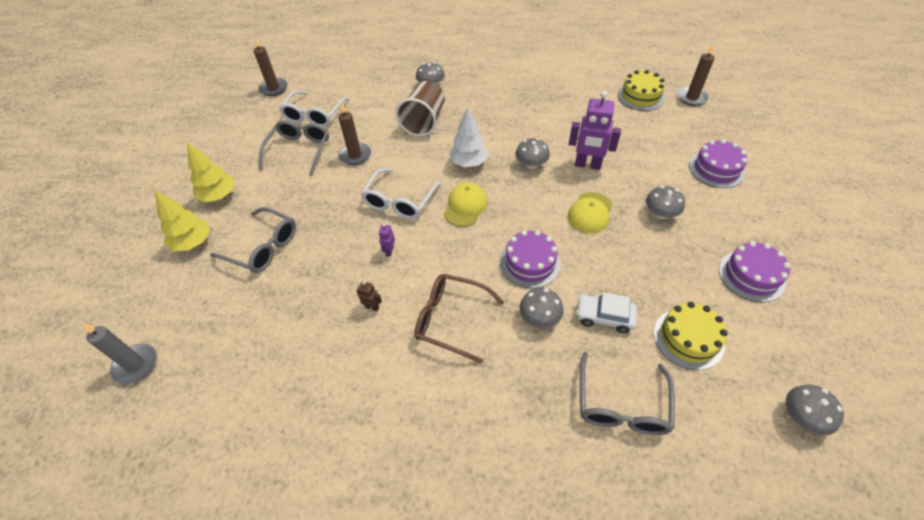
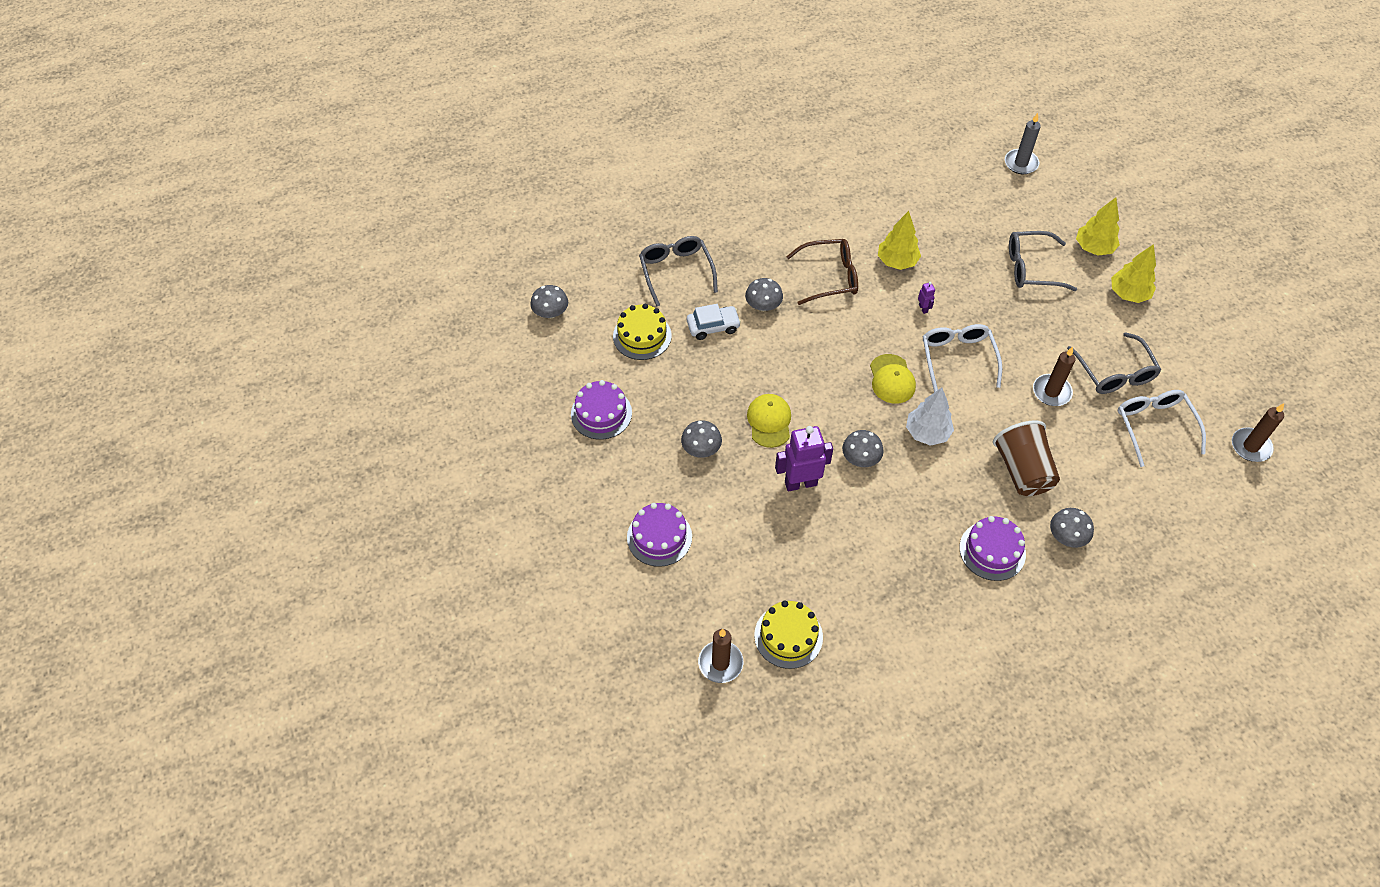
camera: 150 degrees right, 5 degrees up
(372, 307) = (897, 261): brown robot -> yellow tree
(530, 263) = (796, 347): purple cake -> purple cake (992, 550)

